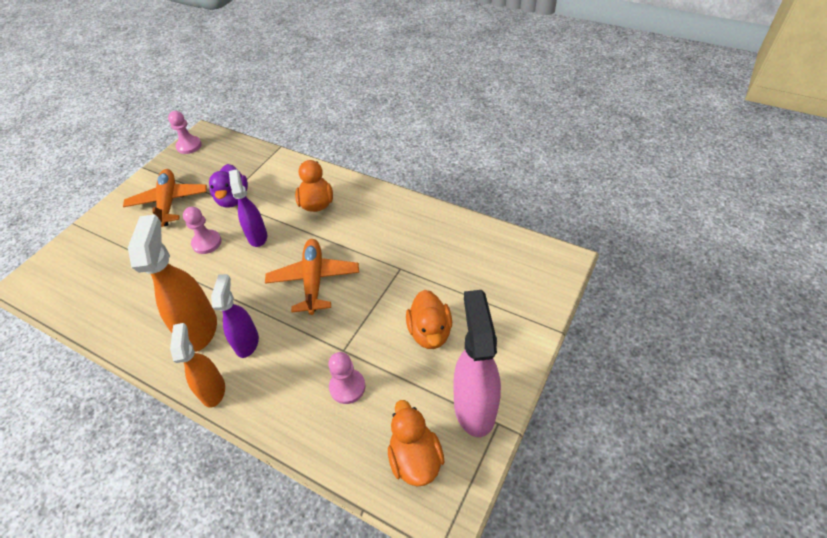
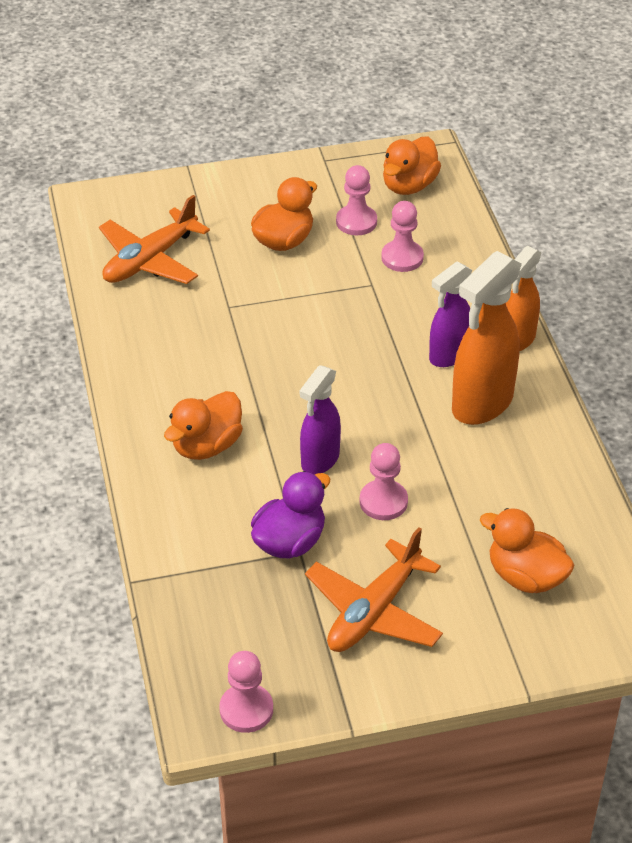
camera: 135 degrees left, 5 degrees down
(105, 263) = (525, 576): none -> orange duck
(314, 280) = (321, 361): orange plane -> orange plane (150, 260)
(408, 388) = (356, 222): none -> pink pawn
(474, 407) = (326, 178): pink spray bottle -> none

